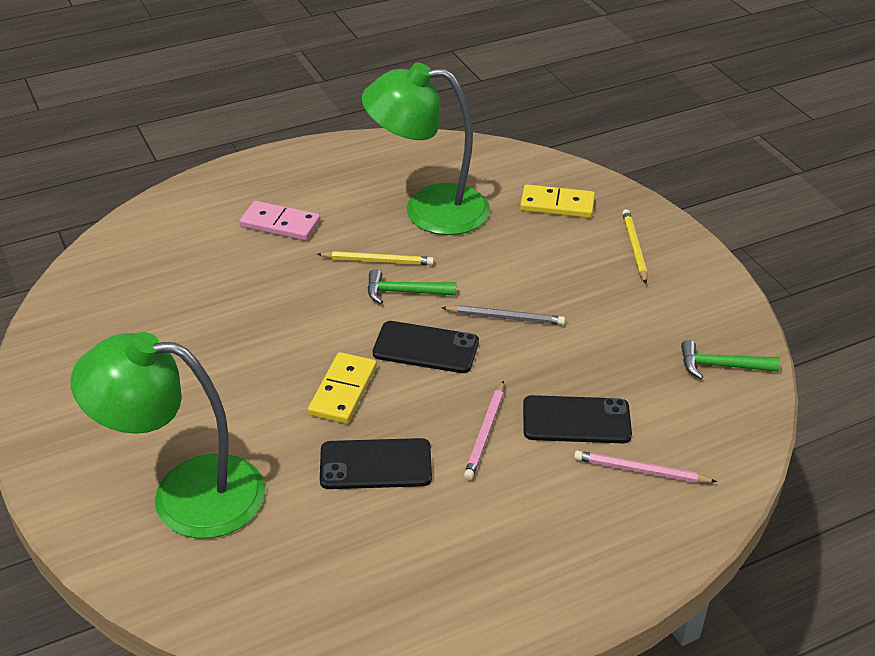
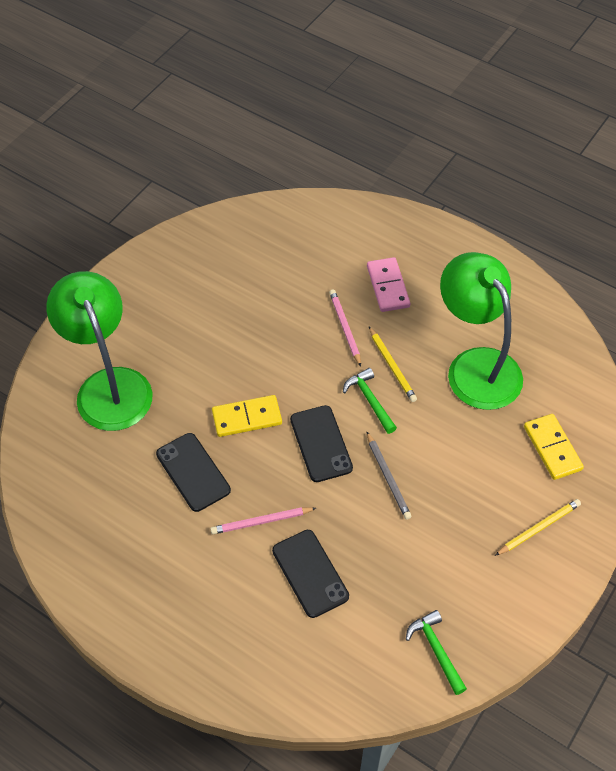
camera: 60 degrees right, 15 degrees up
(641, 471) = (285, 637): pink pencil -> pink pencil (345, 328)

